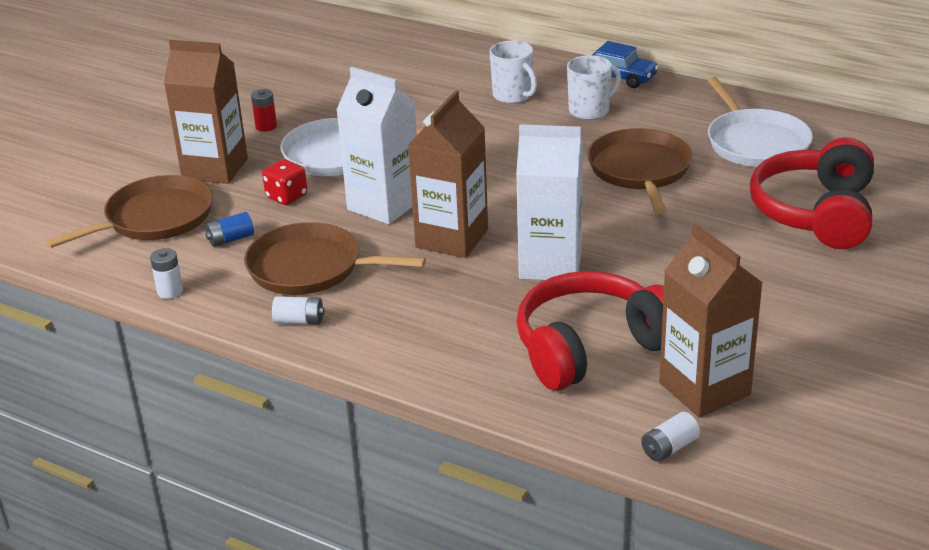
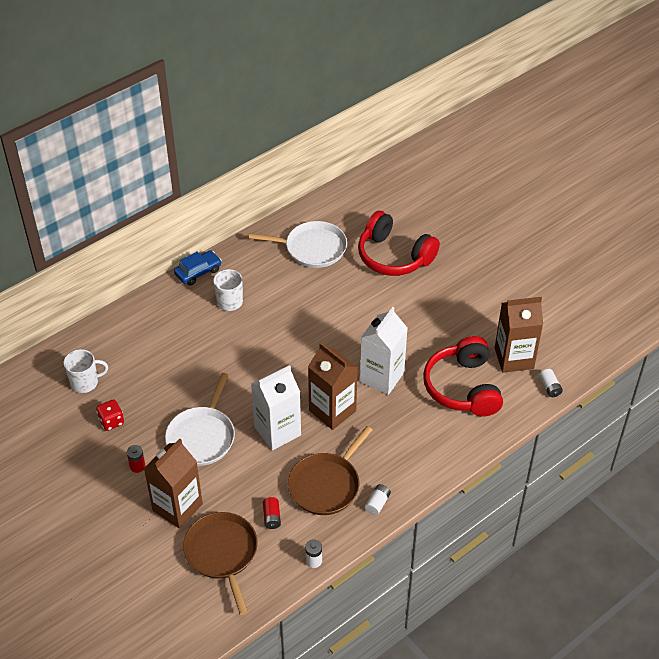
camera: 70 degrees left, 15 degrees up
(231, 239) = (272, 517): blue battery -> red battery
(286, 196) = (238, 477): red dice -> red dice (111, 421)
(513, 96) = (186, 329): white mug -> white mug (85, 382)
(640, 170) = (311, 306): brown pan -> none

